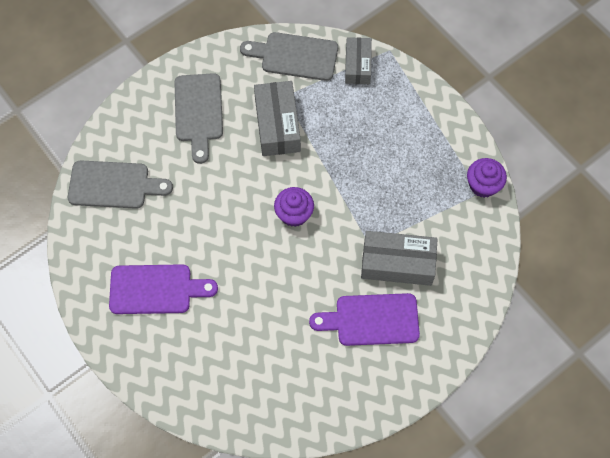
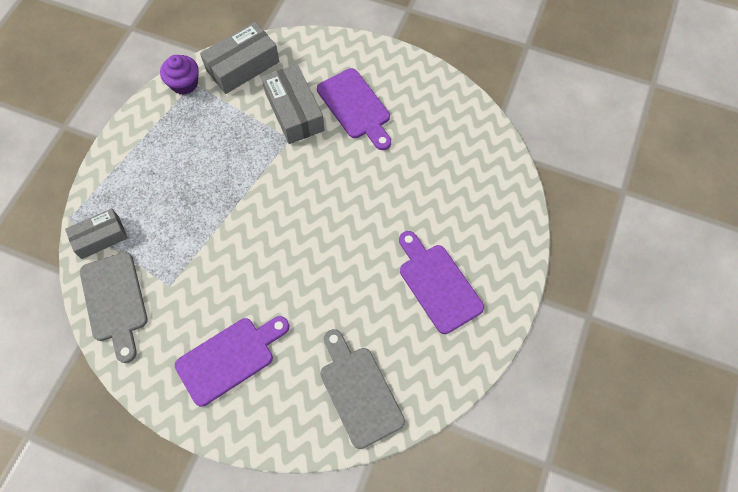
camera: 120 degrees left, 0 degrees up
(198, 112) = (230, 358): grey cutting board -> purple cutting board
(277, 125) = (206, 274): grey box -> grey box (242, 66)
(294, 214) = (294, 210): purple cupcake -> none

